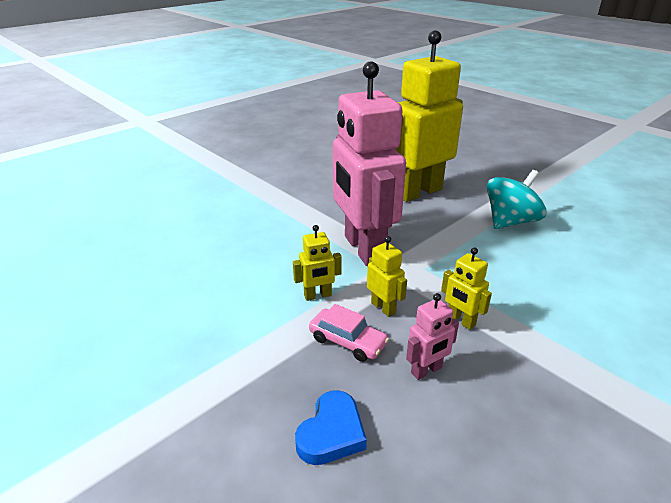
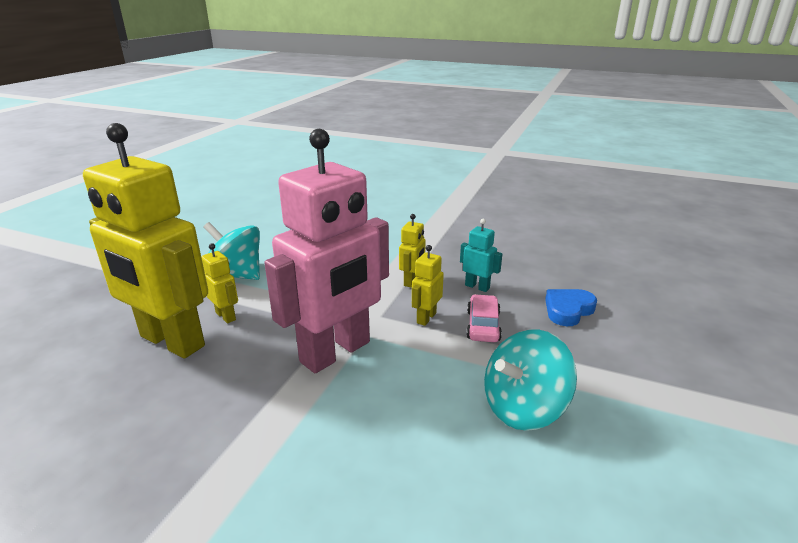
camera: 115 degrees left, 5 degrees down
(232, 317) = (523, 408): none -> turquoise spinning top
(318, 296) = (440, 360): yellow robot -> yellow robot (226, 316)
(331, 433) = (568, 310): blue heart -> blue heart turned 45 degrees counterclockwise
(426, 370) = (477, 287): pink robot -> turquoise robot

